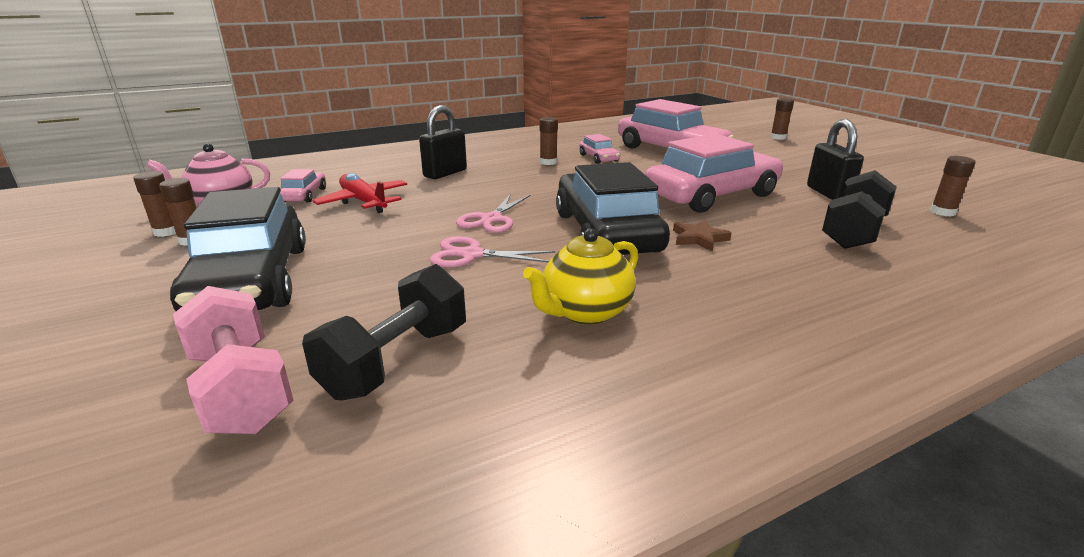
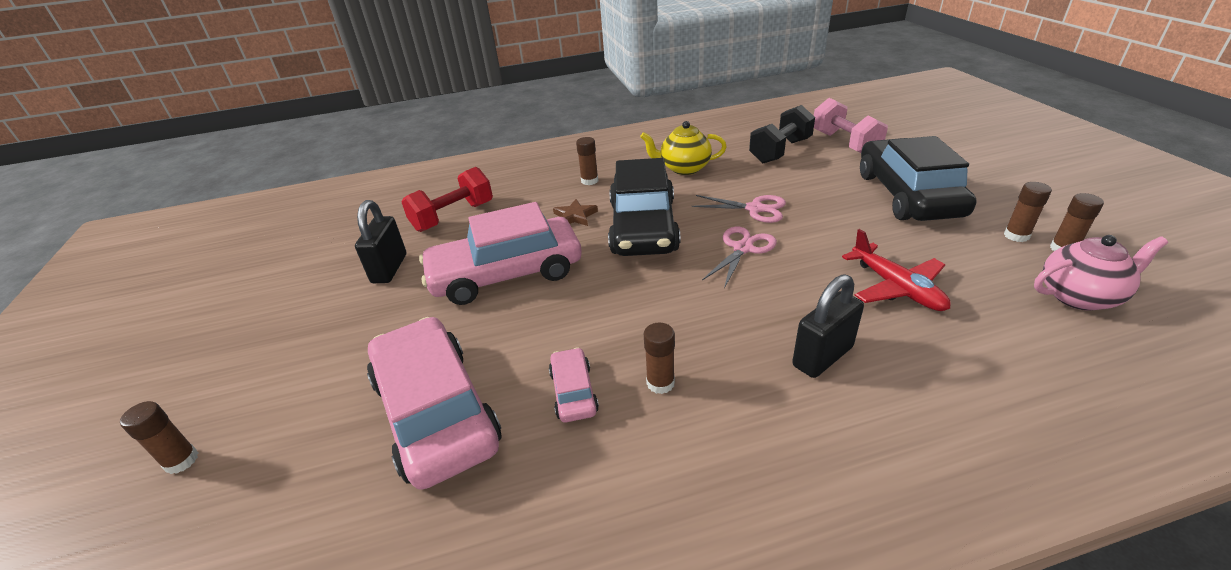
camera: 165 degrees left, 10 degrees up
(304, 195) = (989, 308): pink car -> none
(585, 312) = (684, 168): yellow teapot -> yellow teapot turned 150 degrees counterclockwise
(853, 232) = (453, 216): black dumbbell -> red dumbbell
(942, 212) = (344, 235): brown glue stick -> brown glue stick (589, 181)

